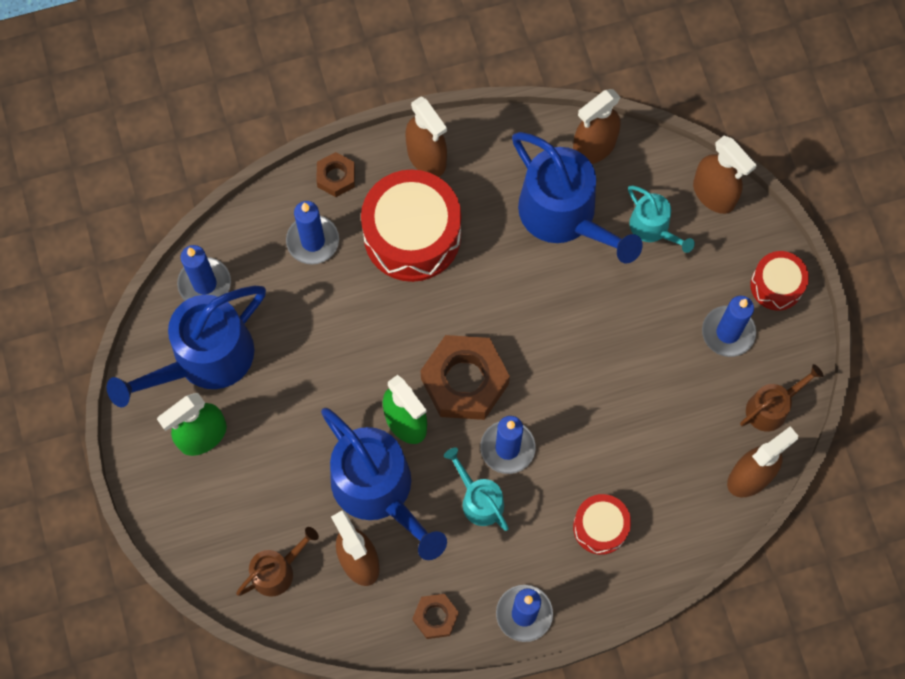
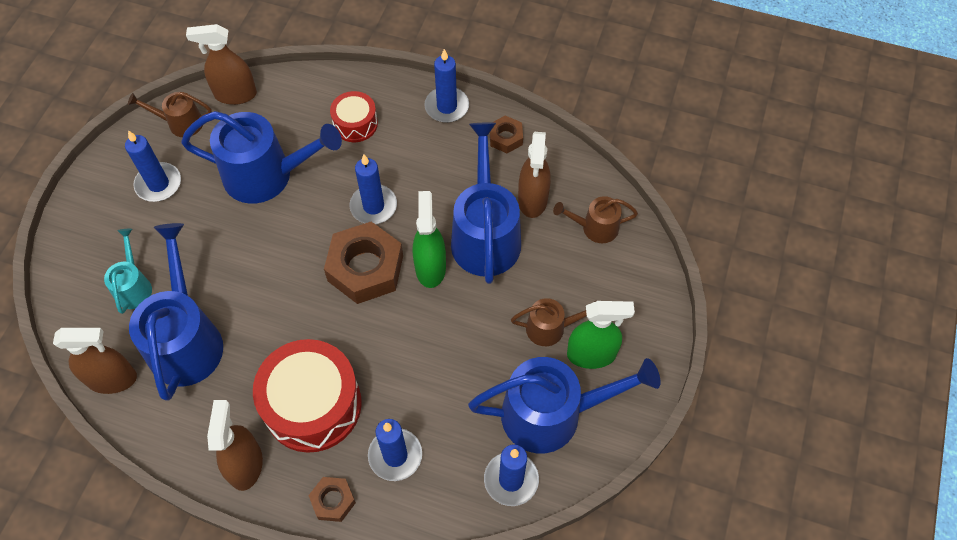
camera: 145 degrees left, 10 degrees down
(255, 436) = (550, 328): none -> brown watering can
(479, 500) = (420, 187): turquoise watering can -> none
(636, 410) = (266, 175): none -> blue watering can
(714, 194) = (67, 281): brown spray bottle -> none
(776, 285) = (95, 192): red drum -> none

